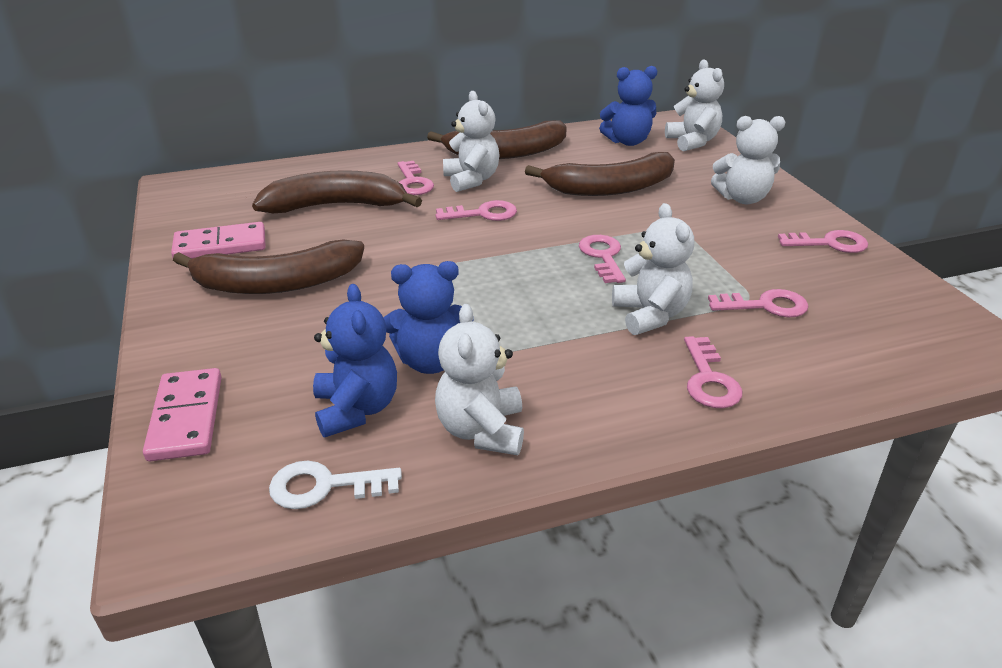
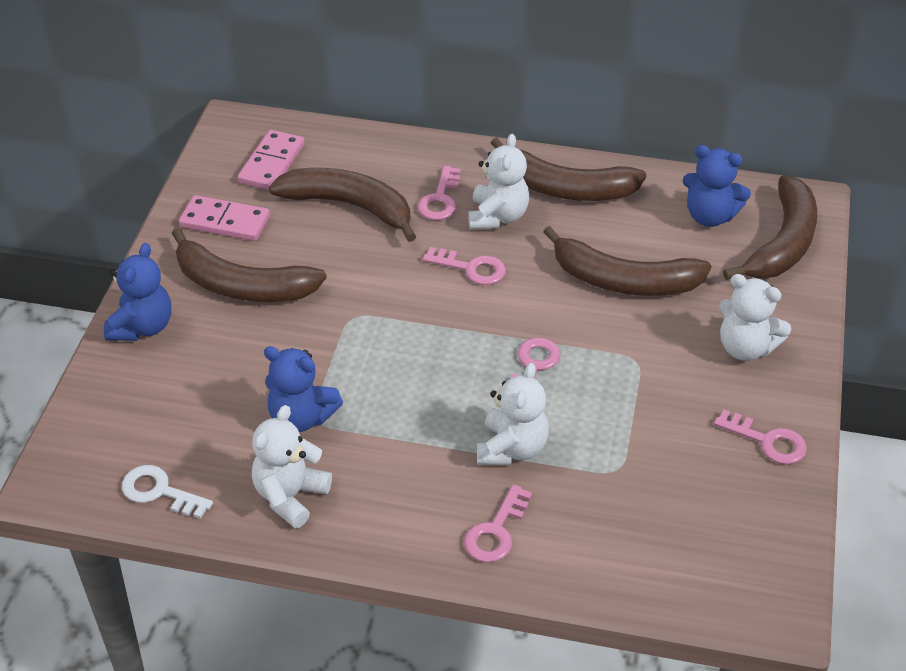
camera: 30 degrees right, 10 degrees up
(186, 417) = (107, 394): pink domino -> pink domino (271, 163)
(356, 409) = (220, 438): blue teddy bear -> blue teddy bear (142, 327)
(692, 142) = (782, 243): white teddy bear -> brown banana
(766, 305) = (622, 483): pink key -> none

